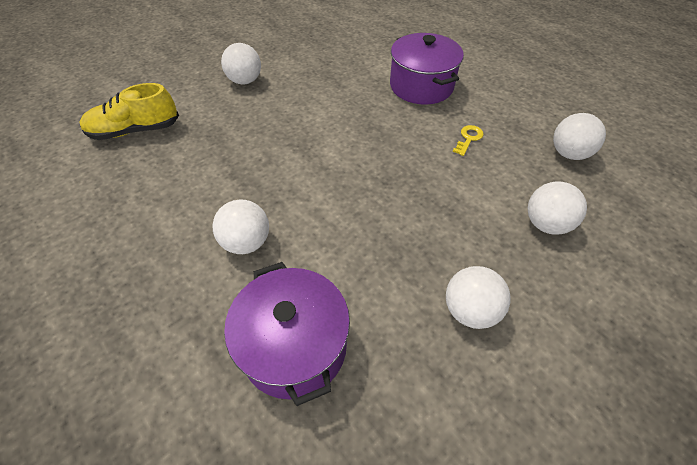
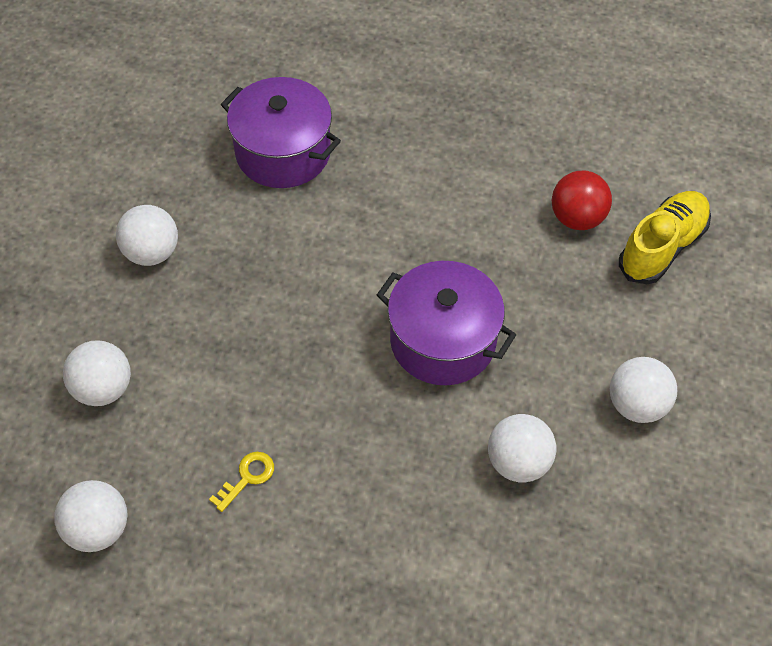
camera: 145 degrees right, 5 degrees up
(154, 168) = (577, 218): none -> red ball
(246, 242) = (398, 202): white ball -> white ball (518, 462)
(421, 86) = (375, 557): purple pot -> purple pot (442, 341)
(468, 138) = (247, 477): yellow key -> yellow key turned 135 degrees counterclockwise

